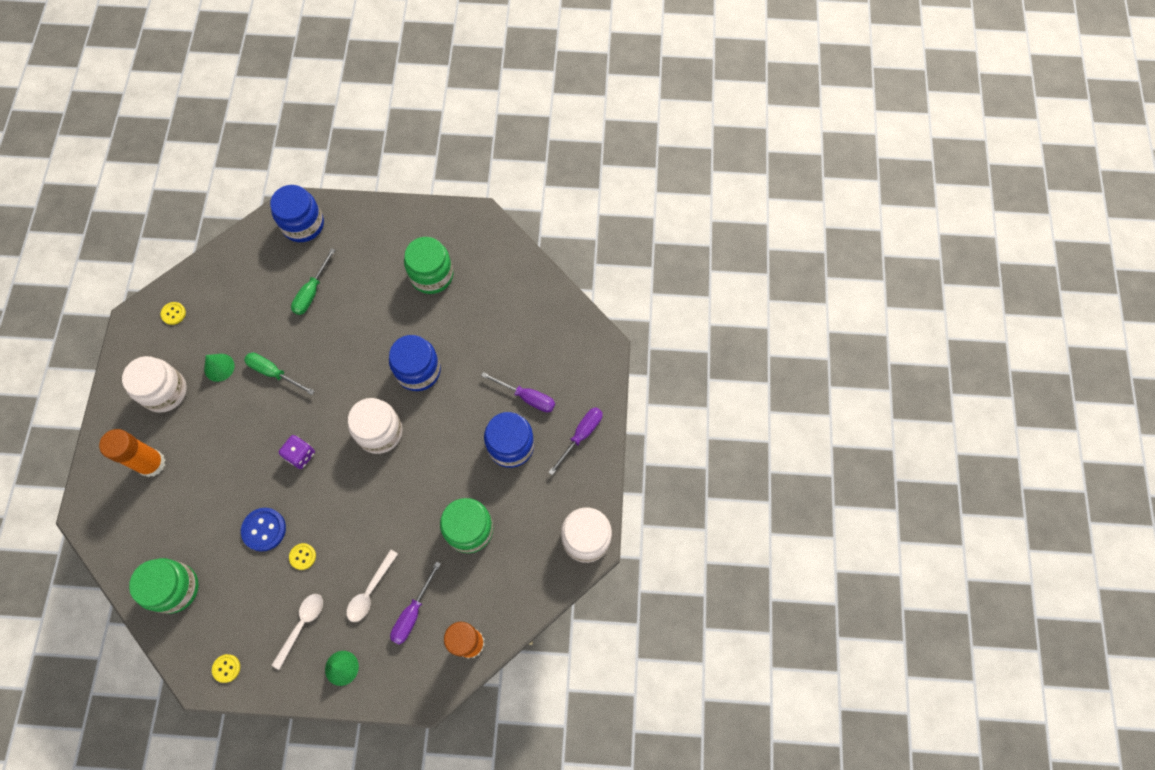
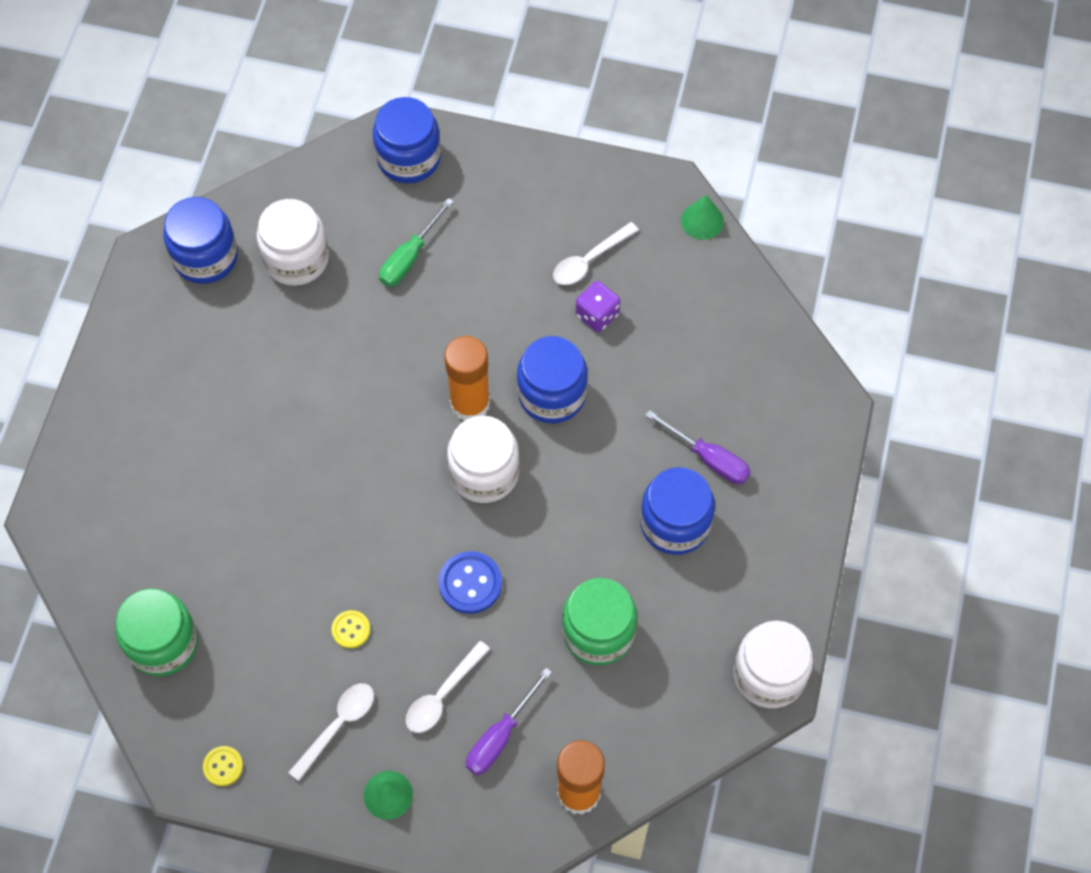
camera: 10 degrees right, 5 degrees down
(151, 463) = (150, 463): orange glue stick -> orange glue stick (470, 404)
(165, 391) = (180, 365): white jar -> white jar (296, 259)
(173, 313) = (205, 257): yellow button -> blue jar
(219, 367) = (262, 343): green cone -> green cone (702, 221)
(264, 529) = (300, 583): blue button -> blue button (470, 583)
(274, 373) = (340, 364): green screwdriver -> none
(300, 455) = (365, 487): purple dice -> purple dice (597, 315)
(432, 275) = (589, 260): green jar -> white spoon
(581, 435) = (782, 526): purple screwdriver -> none

